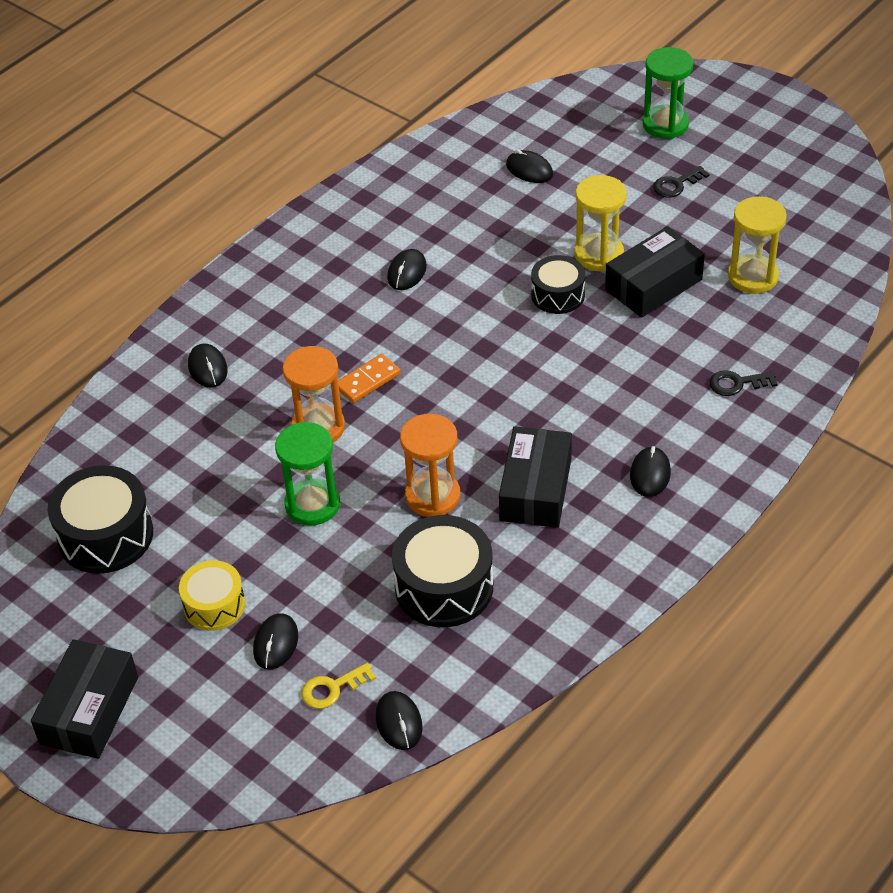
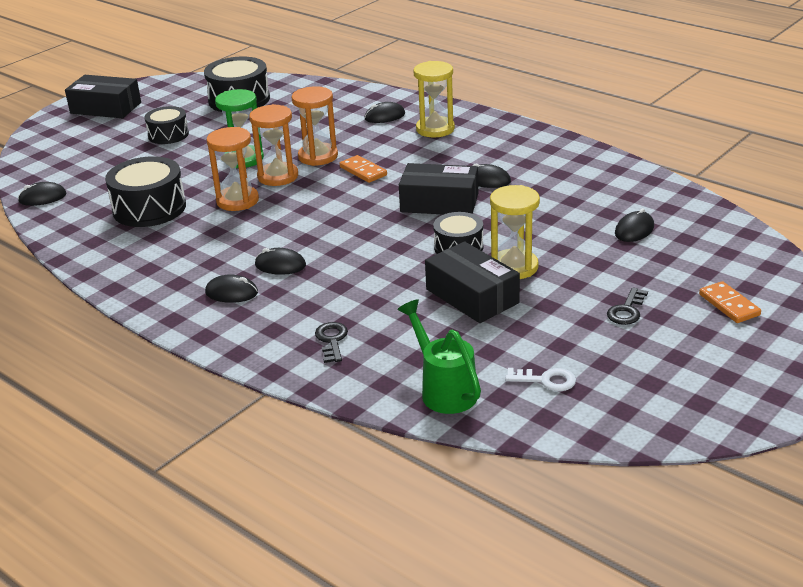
camera: 90 degrees right, 15 degrees down
(214, 605) = (168, 135): yellow drum -> black drum
(276, 643) = (128, 155): black mouse -> black mouse (280, 265)
(332, 688) = (82, 175): yellow key -> none
(370, 463) = (278, 176): none -> orange hourglass
(535, 489) = (231, 241): black box -> black box (439, 203)
(665, 124) = (729, 305): green hourglass -> orange domino
(676, 185) = (627, 310): black key -> black key turned 120 degrees counterclockwise
(753, 277) = (484, 354): yellow hourglass -> yellow hourglass (435, 129)
(789, 239) = (546, 380): none -> white key
(809, 302) = (443, 389): none -> green watering can

